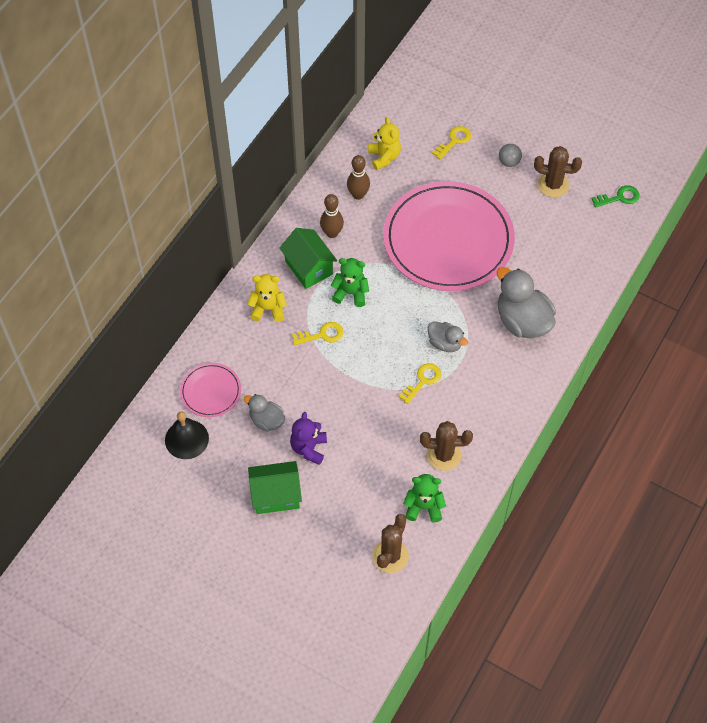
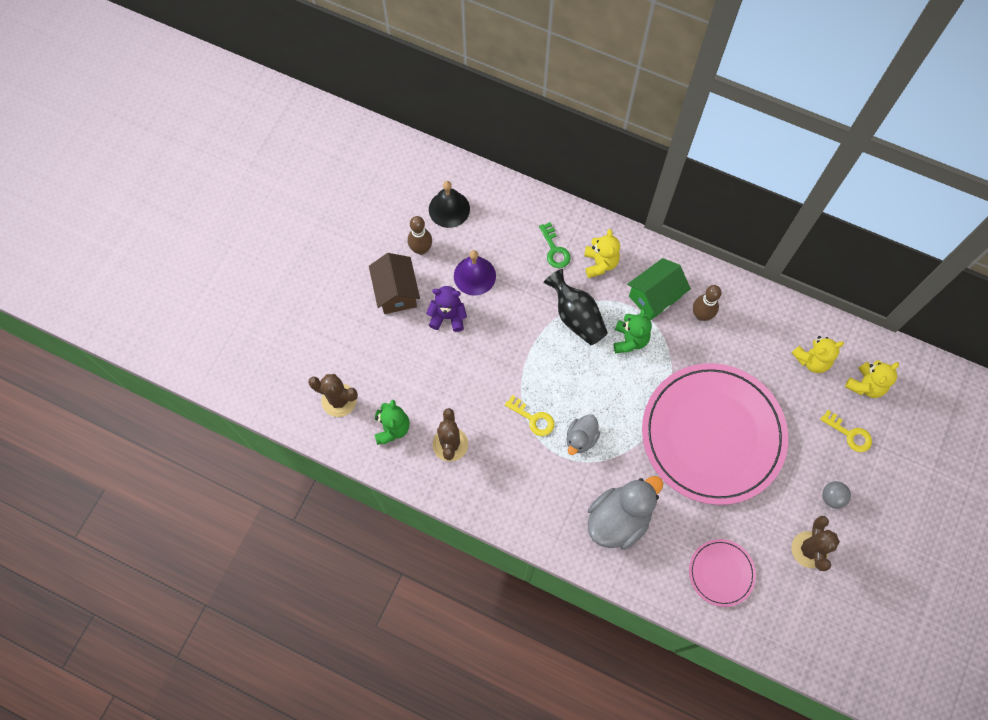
camera: 85 degrees right, 10 degrees up
(210, 391) = (501, 223): pink plate -> pink plate (721, 573)
(266, 420) = (474, 275): grey duck -> purple bell
(276, 495) = (396, 292): green house -> brown house
(322, 335) = (576, 317): yellow key -> black vase
(358, 195) = (755, 337): brown bowling pin -> brown bowling pin (421, 249)
(411, 123) = (865, 385): none -> yellow teddy bear
(619, 197) = (806, 629): green key -> green key (555, 250)

